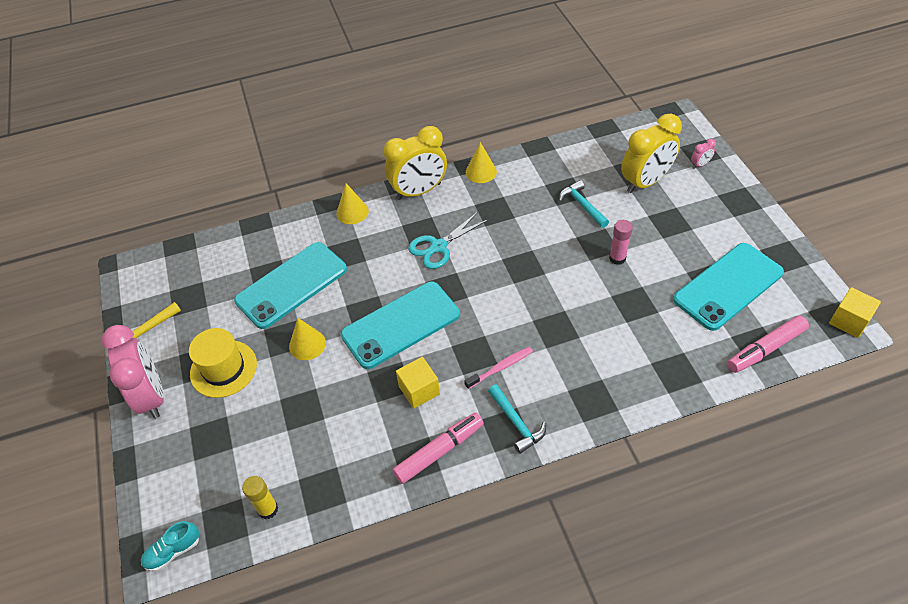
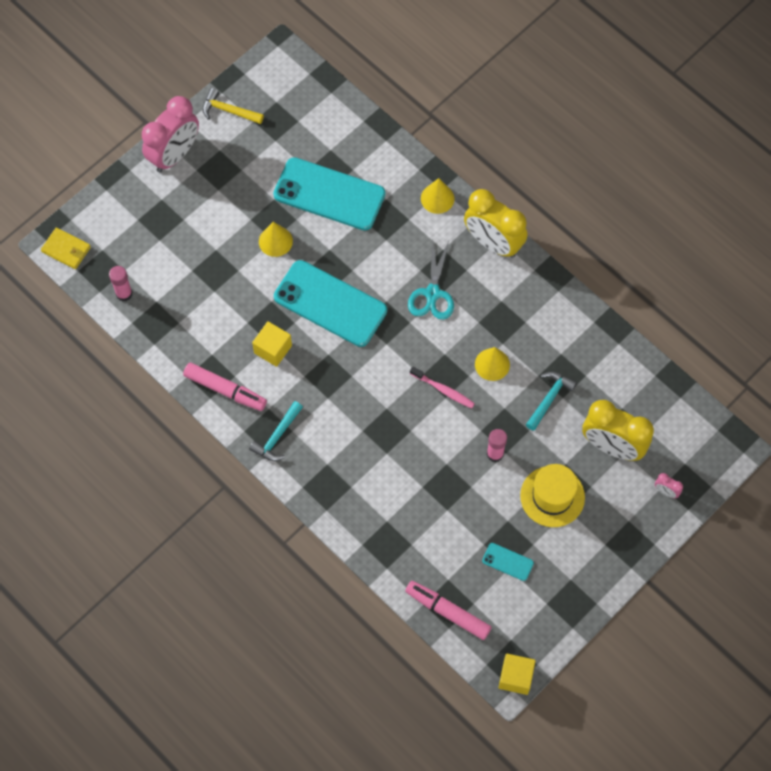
camera: 60 degrees right, 15 degrees up
(173, 551) = (66, 250): turquoise shoe -> yellow wallet
(223, 368) = (223, 191): yellow hat -> yellow hat (552, 496)
(268, 509) = (124, 294): yellow glue stick -> pink glue stick
(439, 246) = (432, 293): turquoise scissors -> turquoise scissors turned 105 degrees counterclockwise
(481, 172) = (548, 287): yellow cone -> yellow cone (492, 364)
(500, 368) = (324, 402): pink toothbrush -> pink toothbrush (443, 390)
(728, 286) = (507, 562): turquoise phone -> turquoise phone, size x0.42

